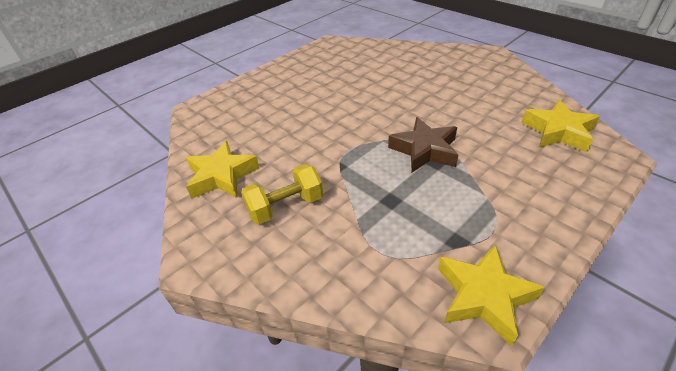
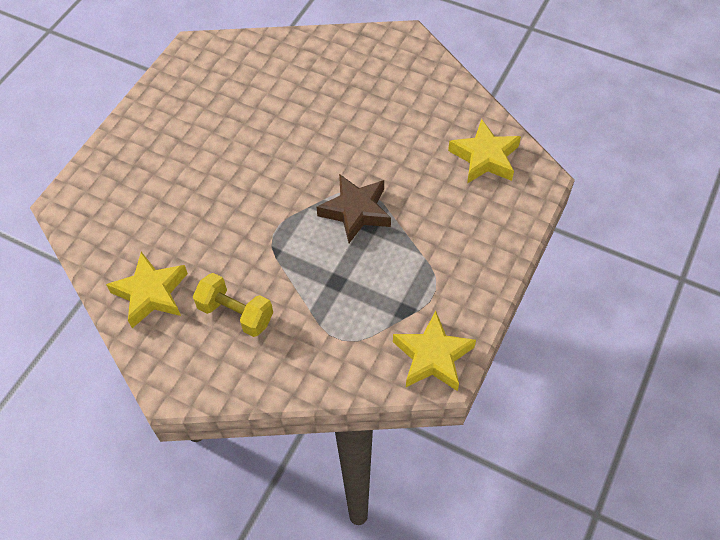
camera: 20 degrees left, 15 degrees up
(285, 206) = (235, 314): yellow dumbbell -> yellow dumbbell turned 75 degrees clockwise

